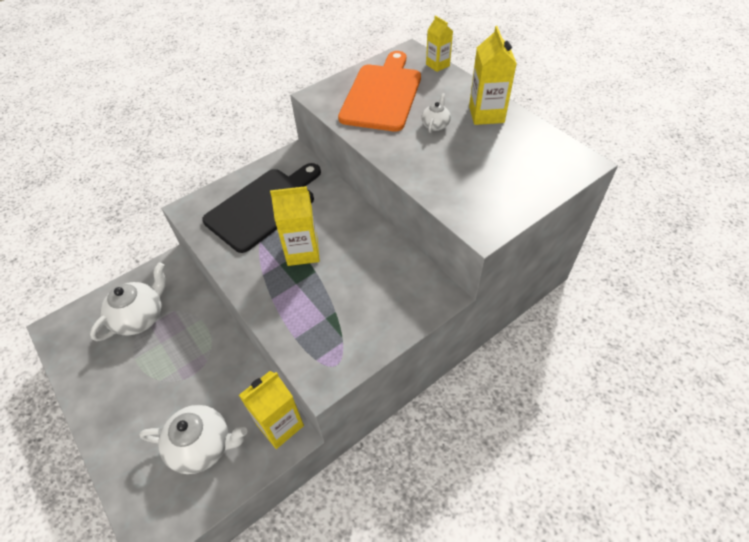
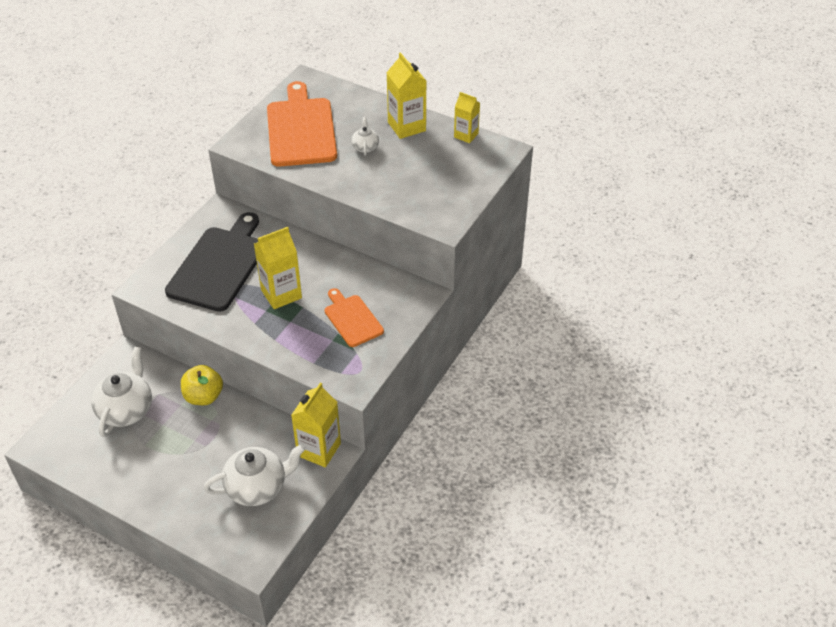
camera: 25 degrees left, 5 degrees down
(209, 327) = (204, 396): none -> yellow apple
(356, 300) = (352, 319): none -> orange cutting board
(437, 65) = (340, 88): yellow carton -> yellow carton (466, 135)

